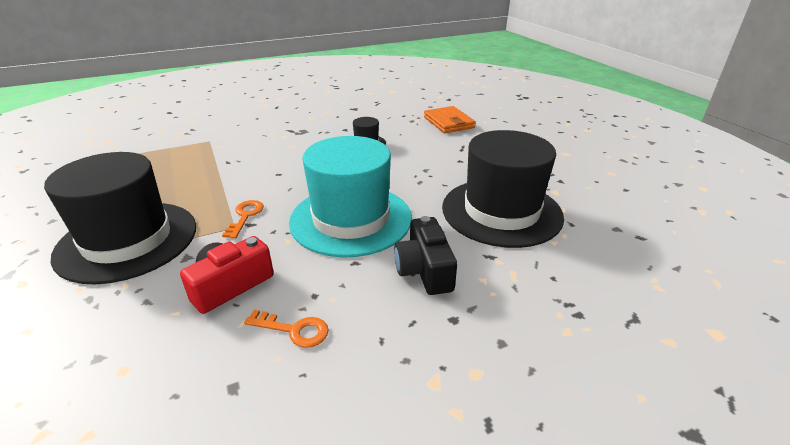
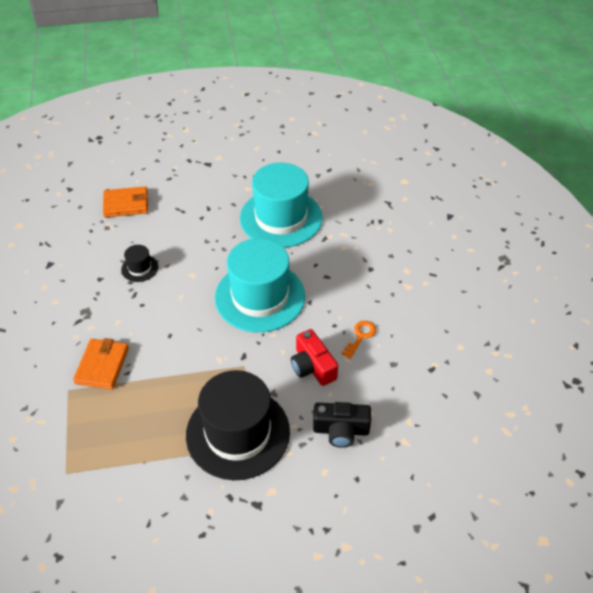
camera: 75 degrees left, 15 degrees up
(236, 149) = (102, 366): none -> orange wallet
(245, 216) = (231, 359): orange key -> none
(424, 270) = (327, 270): black camera -> black camera (341, 430)
(501, 211) = (281, 218): black hat -> turquoise hat

